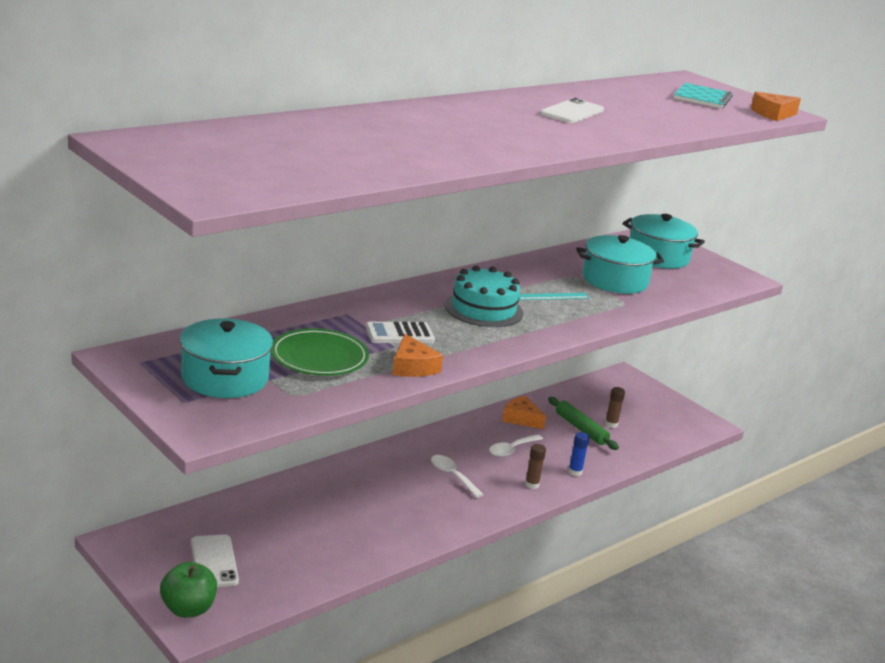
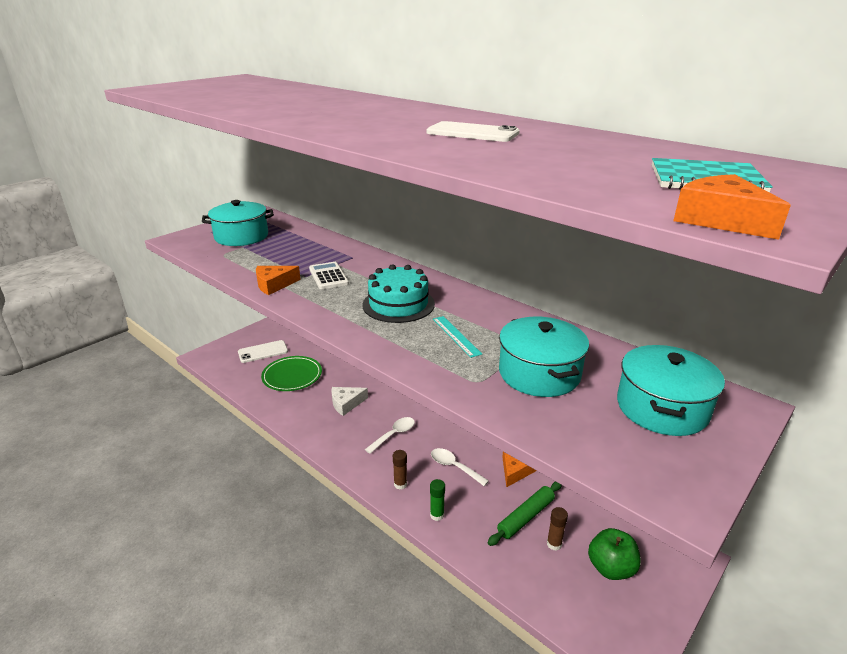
camera: 85 degrees right, 5 degrees up
(188, 609) = (218, 351): green apple -> green apple (610, 568)
(319, 357) = (278, 256): green plate -> green plate (292, 376)
(382, 500) = (346, 404): none -> white cheese
(575, 472) = (437, 515): blue glue stick -> green glue stick

